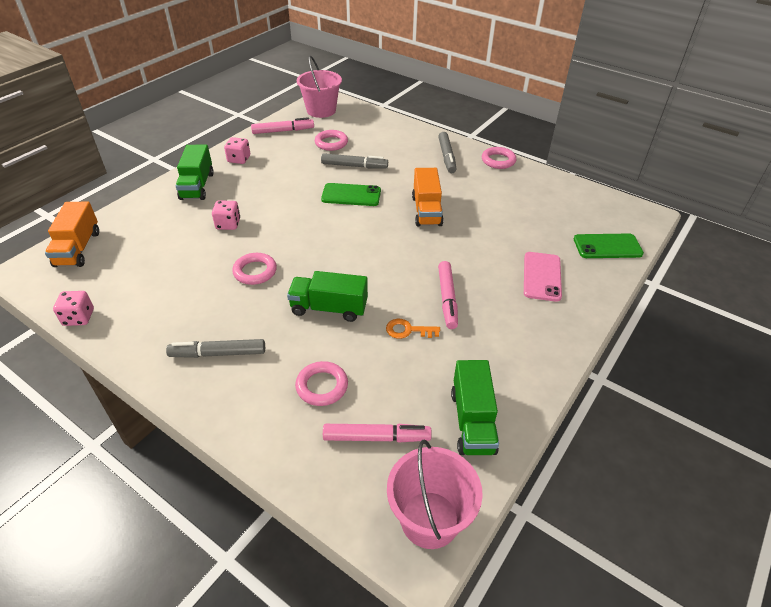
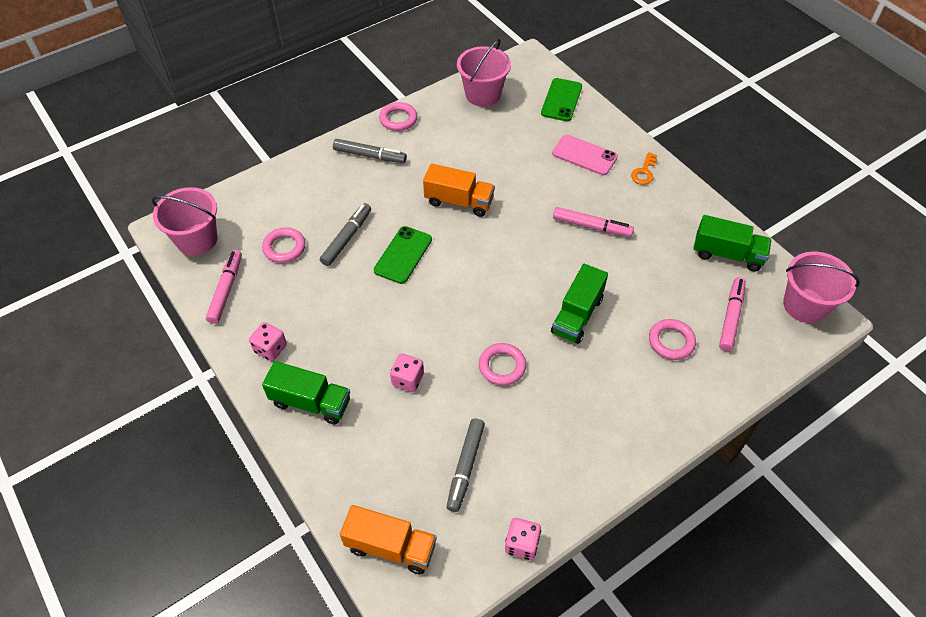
camera: 70 degrees left, 10 degrees up
(218, 353) = (612, 415): grey marker -> grey marker (465, 467)
(408, 330) = (622, 265): orange key -> orange key (644, 172)
(568, 197) = (483, 94): none -> pink bucket

